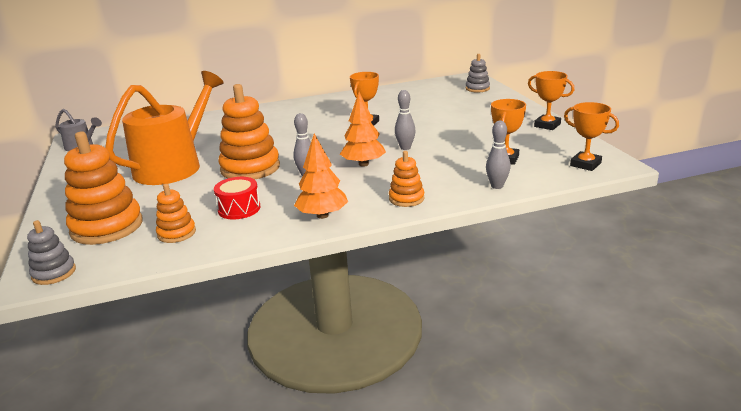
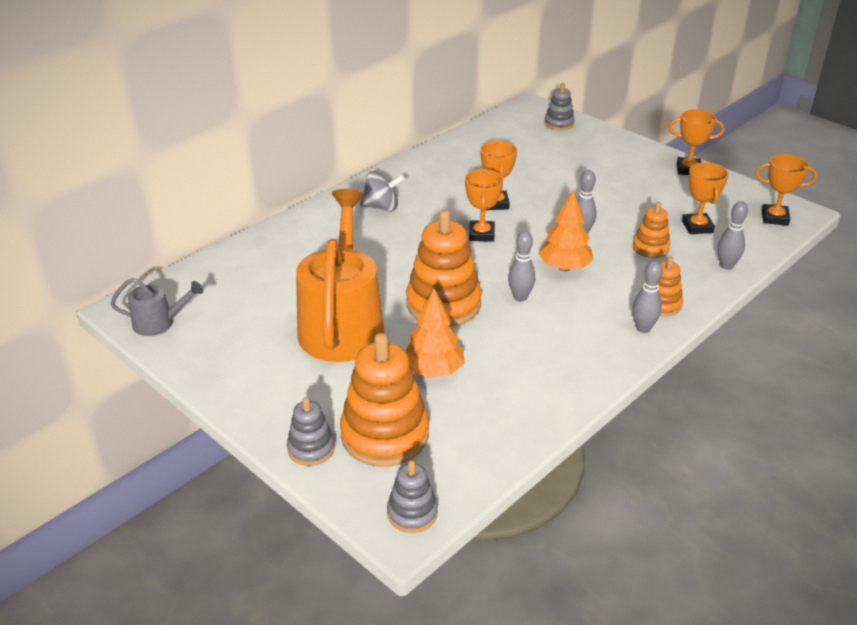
camera: 30 degrees left, 10 degrees up
(57, 223) = (311, 448): none -> grey stacking toy
(176, 233) = (480, 418): orange stacking toy -> orange stacking toy (650, 248)
(239, 209) = (506, 365): red drum -> none
(289, 114) = (382, 207): none -> grey spinning top
(322, 215) = (605, 349): orange tree -> orange tree (433, 371)
(332, 137) = (481, 234): none -> orange trophy
(370, 210) = (643, 328): none -> grey bowling pin

